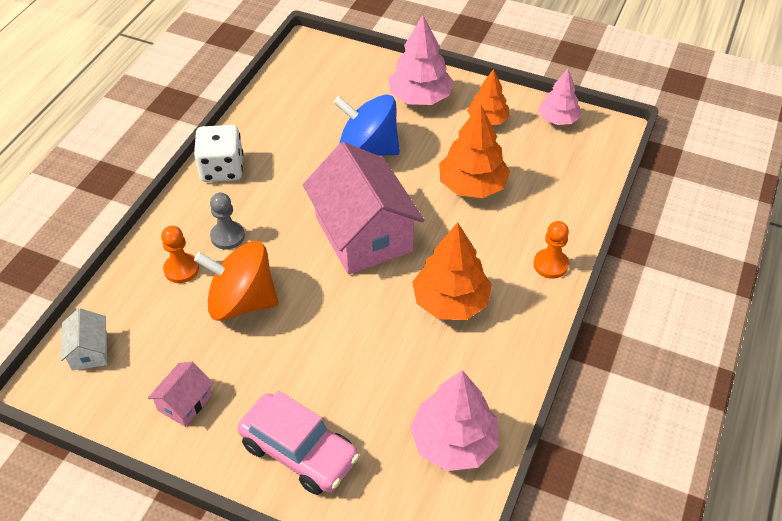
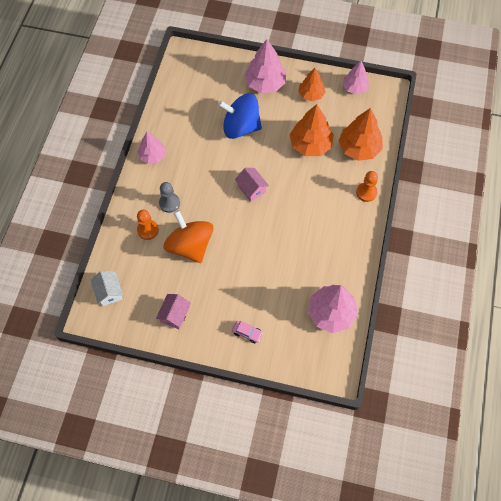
camera: 10 degrees left, 15 degrees up
(222, 169) = (152, 156): white dice -> pink tree
(242, 301) = (190, 246): orange spinning top -> orange spinning top turned 60 degrees clockwise
(299, 451) = (247, 333): pink car -> pink car, size x0.44
(363, 234) = (251, 189): pink house -> pink house, size x0.44
(450, 301) = (312, 226): orange tree -> orange tree (359, 148)

